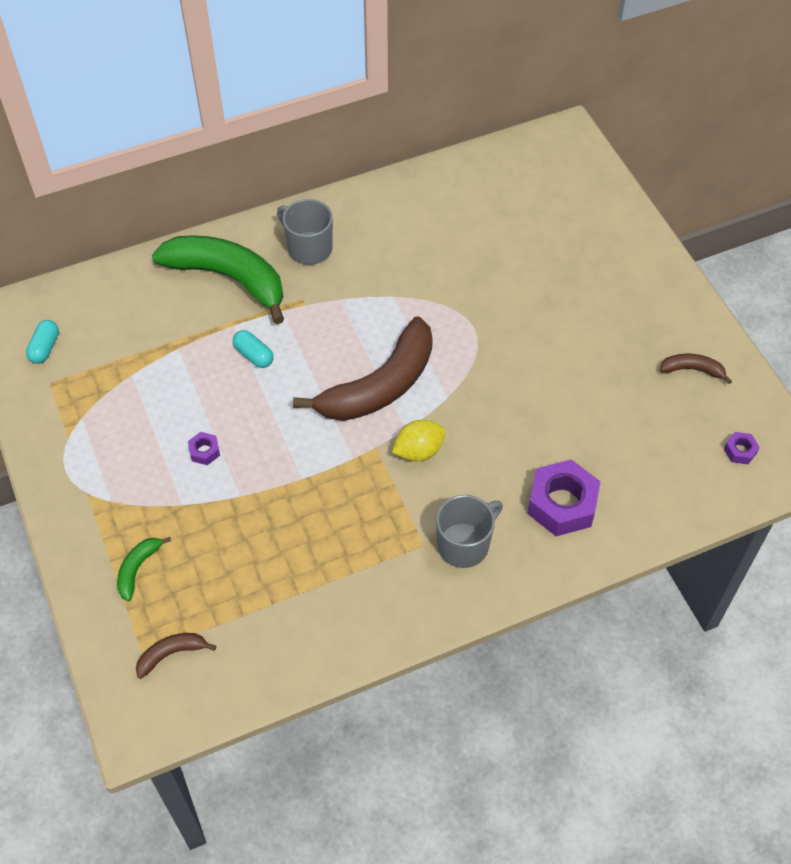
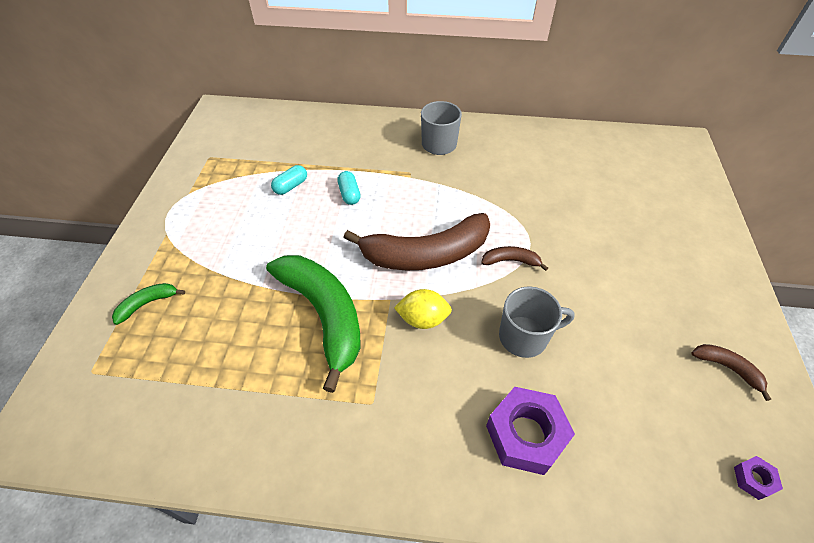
camera: 30 degrees right, 5 degrees down
(45, 348) = (225, 136): turquoise capsule -> turquoise capsule (291, 186)
(171, 654) = (107, 386): brown banana -> brown banana (511, 261)
(204, 451) = (264, 242): purple nut -> none
(228, 278) = (370, 141): green banana -> green banana (324, 315)
(464, 544) = (409, 424): grey mug -> grey mug (524, 337)

